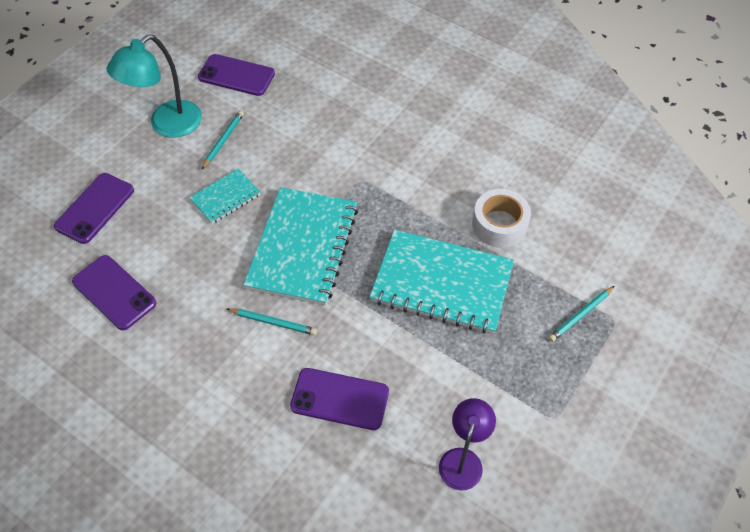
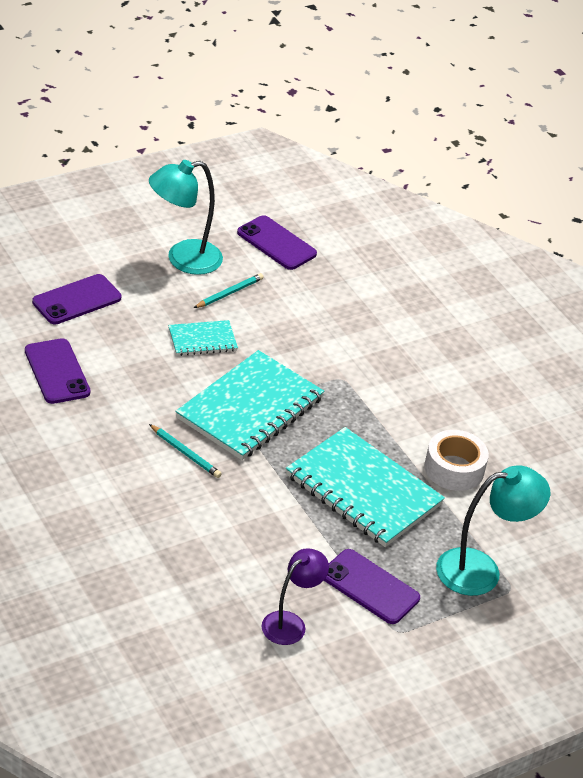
camera: 20 degrees right, 15 degrees down
(339, 399) = (208, 533): purple phone -> purple phone (369, 587)
(580, 315) = (481, 570): turquoise pencil -> turquoise lamp

